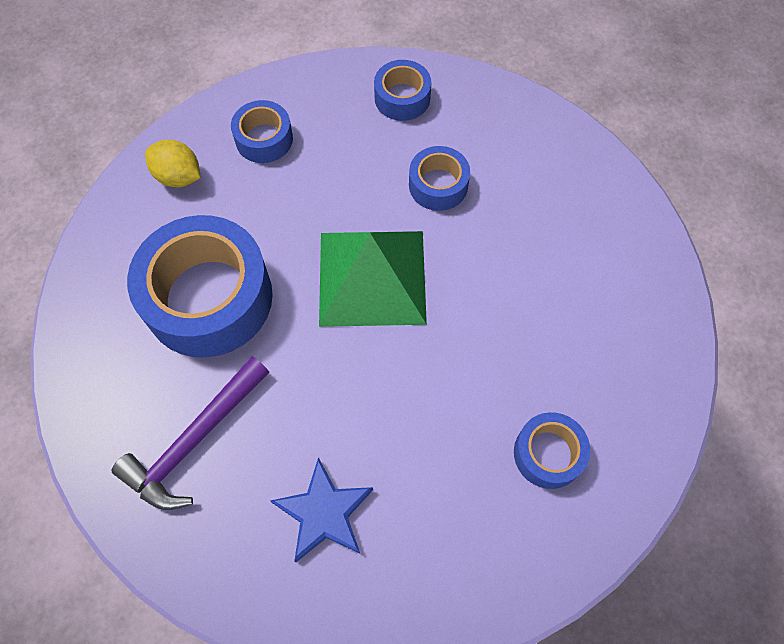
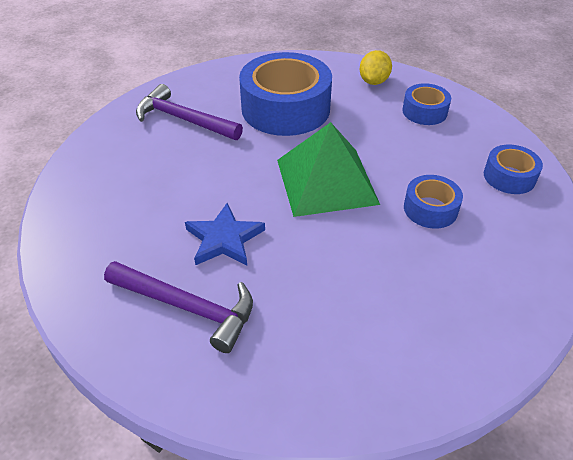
camera: 80 degrees right, 20 degrees down
(324, 513) = (136, 182): blue star -> blue star (224, 239)
(548, 454) = (188, 307): blue tape -> purple hammer

